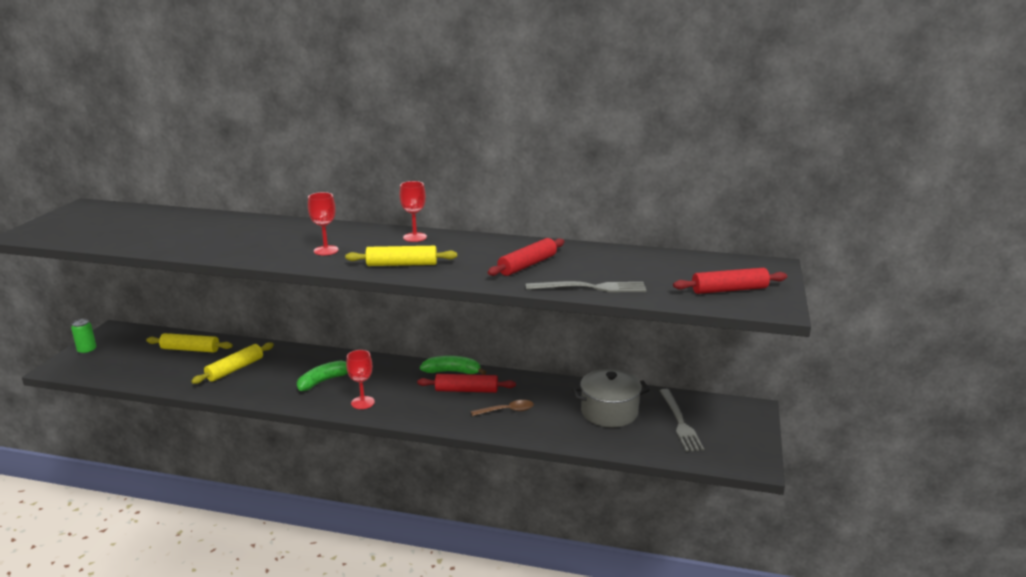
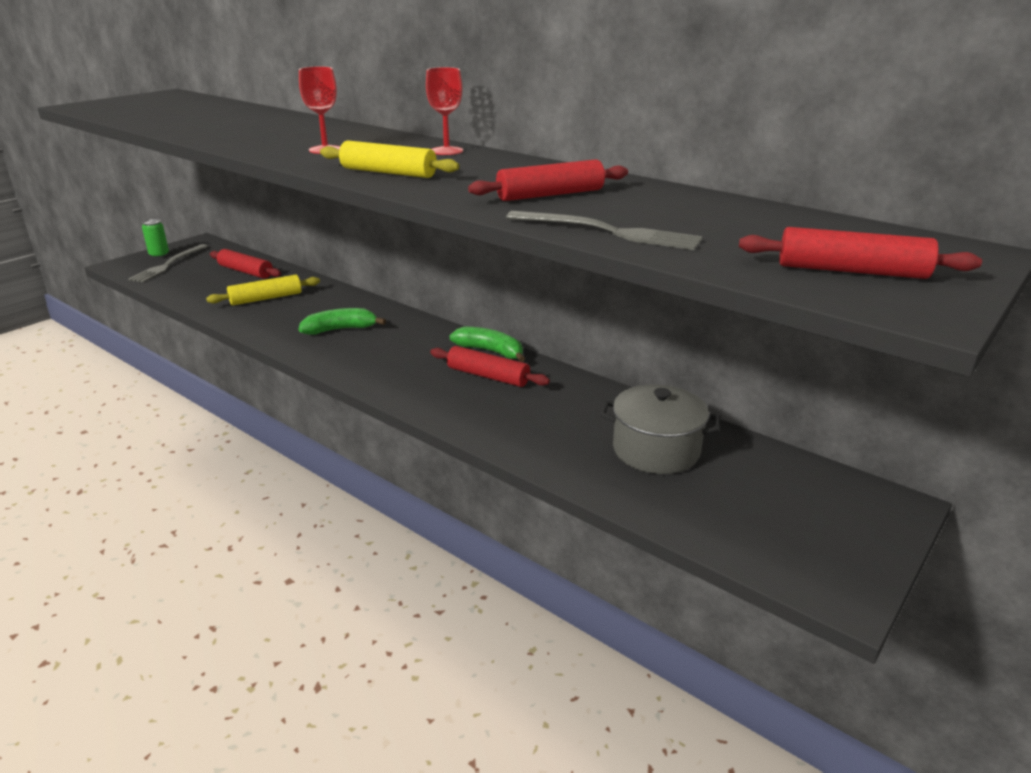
camera: 25 degrees right, 5 degrees up
(190, 349) = (245, 272): yellow rolling pin -> red rolling pin
(362, 402) = (357, 361): red goblet -> none
(507, 411) = (517, 412): brown spoon -> none
(680, 422) = (755, 492): grey fork -> grey fork (168, 265)

